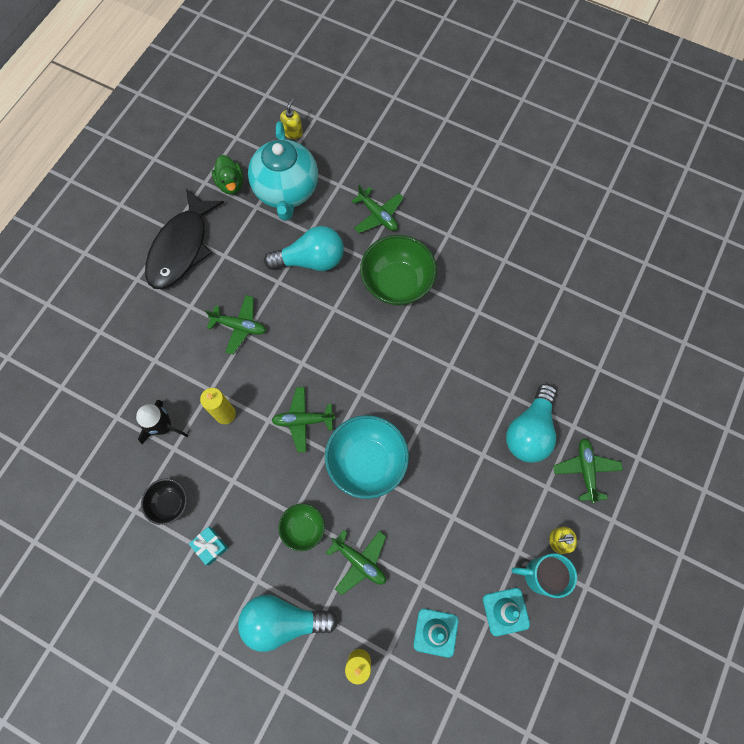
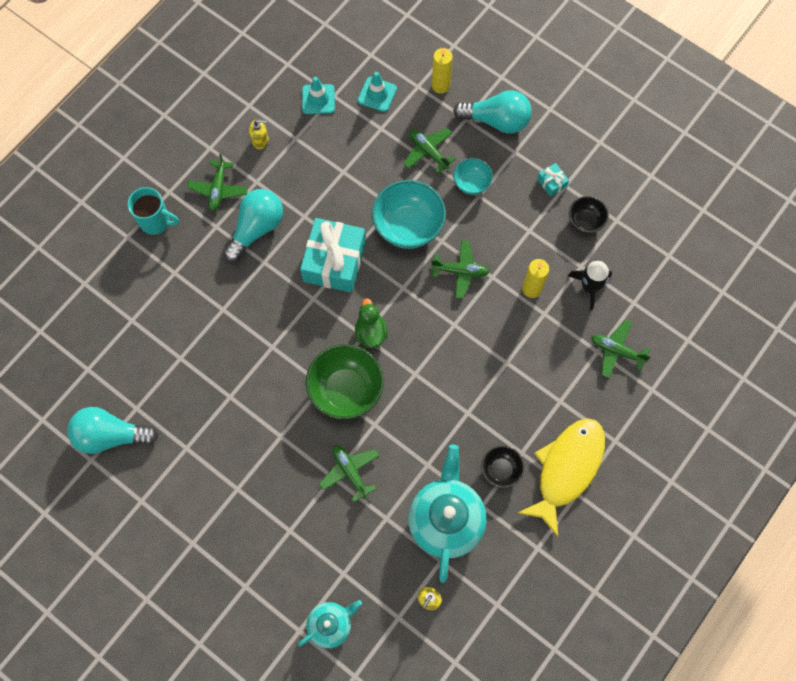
camera: 170 degrees left, 0 degrees up
(181, 248) = (566, 469): black fish -> yellow fish
(231, 184) = (507, 541): green duck -> green duck (371, 332)
(239, 326) = (511, 371): green plane -> green plane (616, 351)
(242, 238) = (501, 470): none -> black bowl
(303, 528) = (471, 183): green bowl -> turquoise bowl
(311, 260) = (430, 431): turquoise light bulb -> turquoise light bulb (110, 435)
(369, 104) = (330, 624): none -> turquoise teapot
(438, 408) = (334, 261): none -> turquoise gift
(540, 575) = (283, 119): turquoise mug -> turquoise mug (156, 222)

